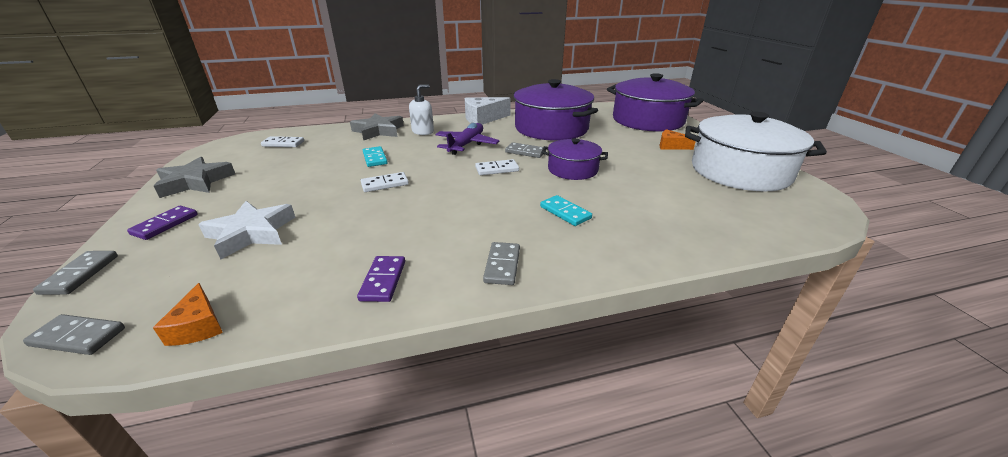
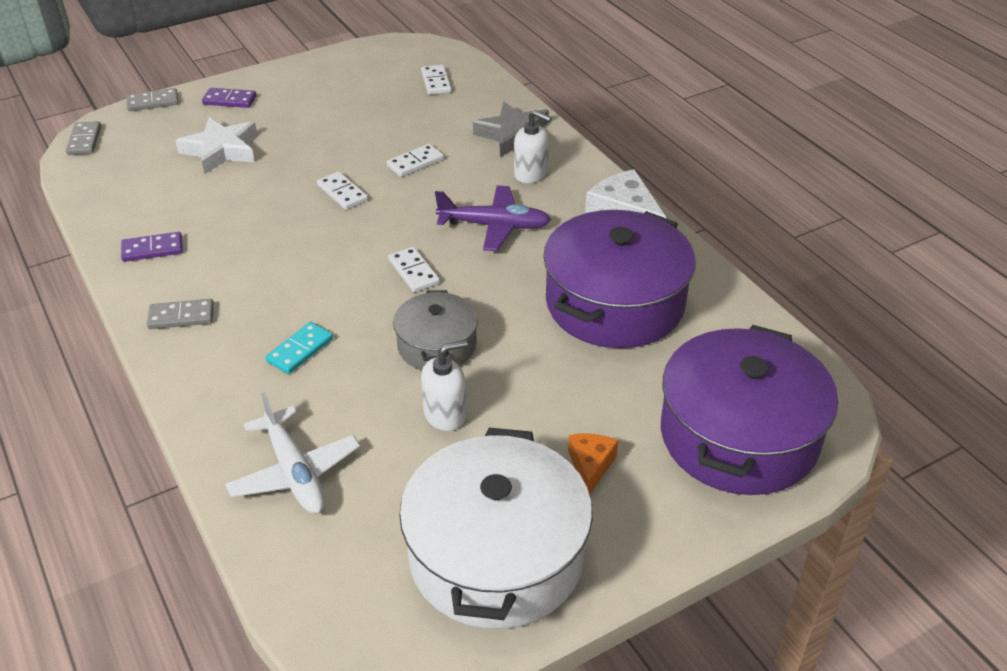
camera: 75 degrees right, 10 degrees up
(195, 182) = (315, 75): grey star -> none
(198, 326) = (94, 182): orange cheese -> none
(375, 158) = (415, 163): turquoise domino -> white domino
(525, 152) = (488, 289): grey domino -> none
(572, 169) = (436, 345): purple pot -> grey pot
(634, 173) = (445, 414): none -> white soap dispenser
(692, 222) = (294, 472): none -> white plane

